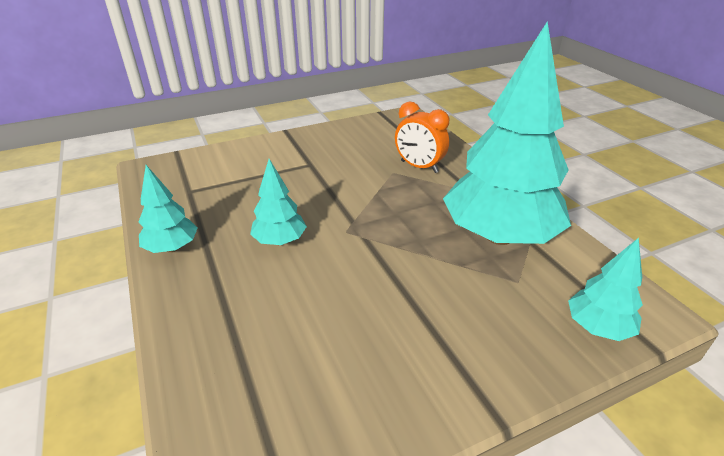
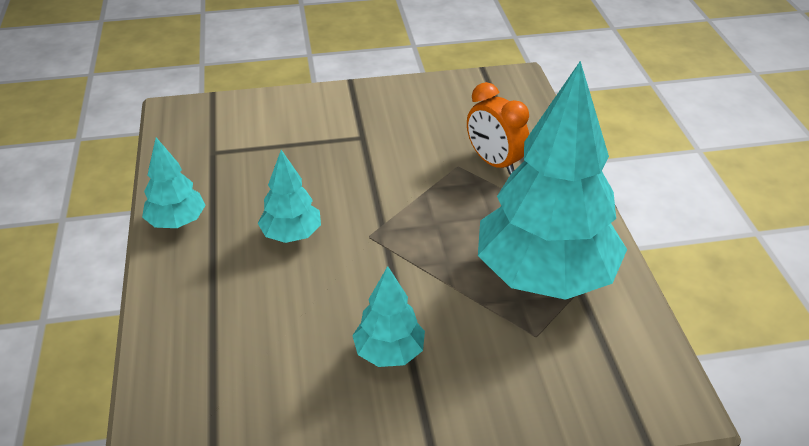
camera: 15 degrees right, 5 degrees up
(597, 327) = (595, 406): turquoise tree -> turquoise tree (389, 352)

